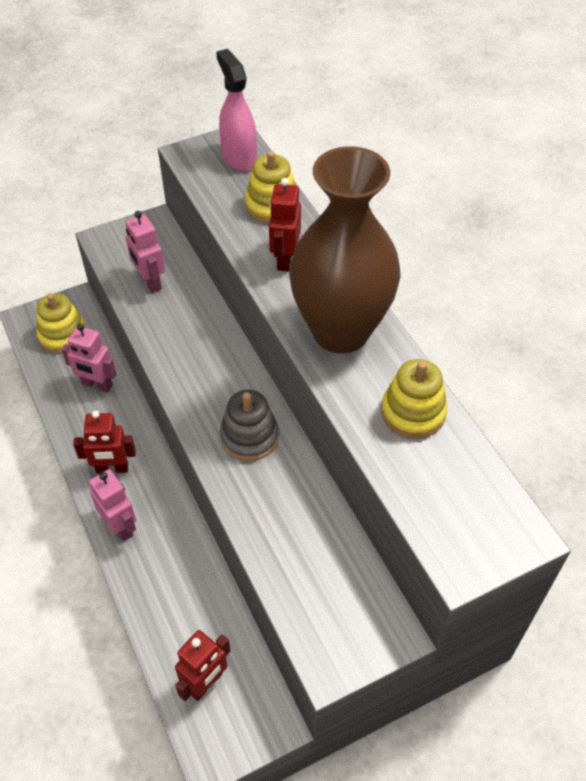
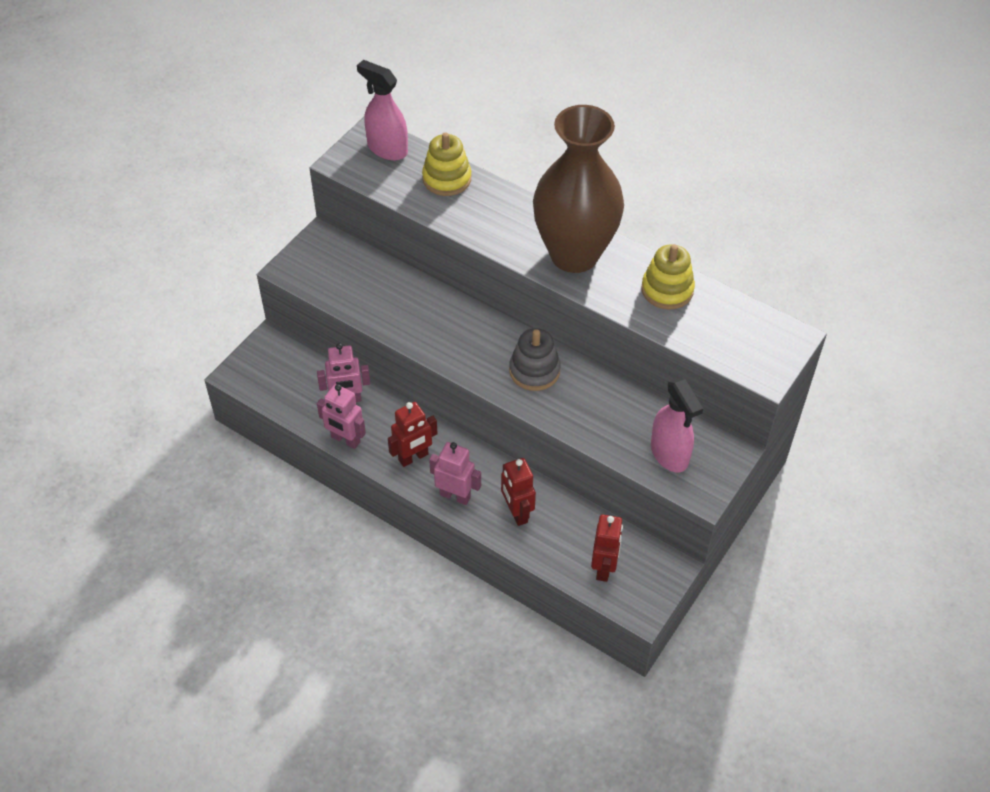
camera: 30 degrees left, 0 degrees up
(63, 335) = (282, 373): yellow stacking toy -> none
(150, 282) = (359, 288): pink robot -> pink robot (345, 440)
(285, 259) = (490, 218): red robot -> red robot (517, 512)
(323, 599) = (669, 454): none -> pink spray bottle

